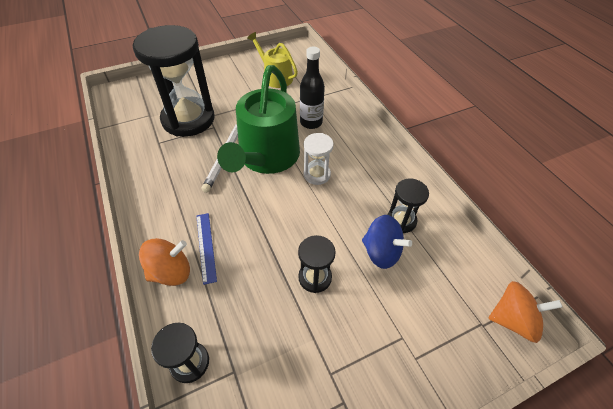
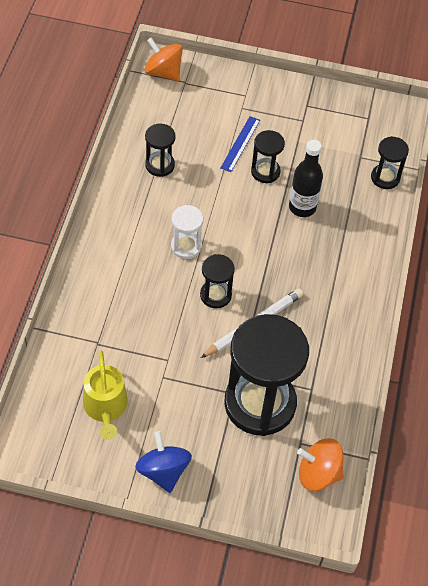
camera: 145 degrees left, 5 degrees up
(171, 272) = (368, 242): orange spinning top -> orange spinning top (318, 473)
(206, 246) = (330, 244): blue ruler -> blue ruler (240, 144)
(266, 157) = (215, 295): green watering can -> black hourglass
(311, 122) = (133, 307): black bottle -> black bottle (302, 207)
(381, 252) = (200, 156): blue spinning top -> blue spinning top (163, 471)

